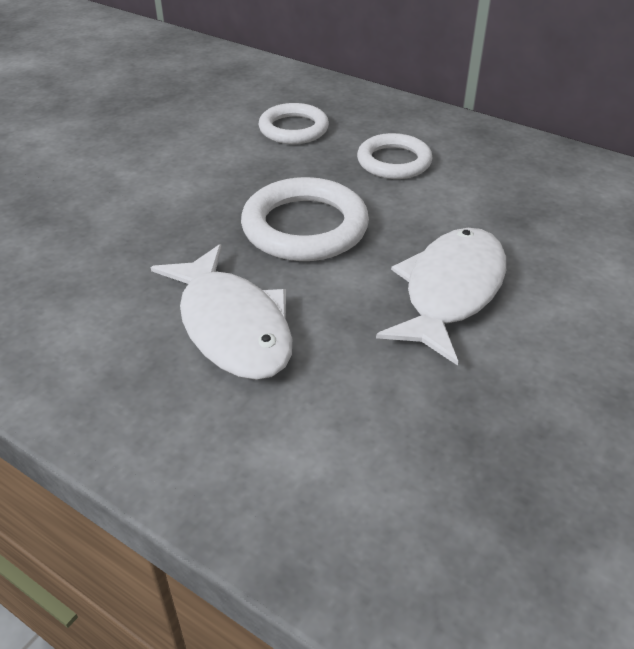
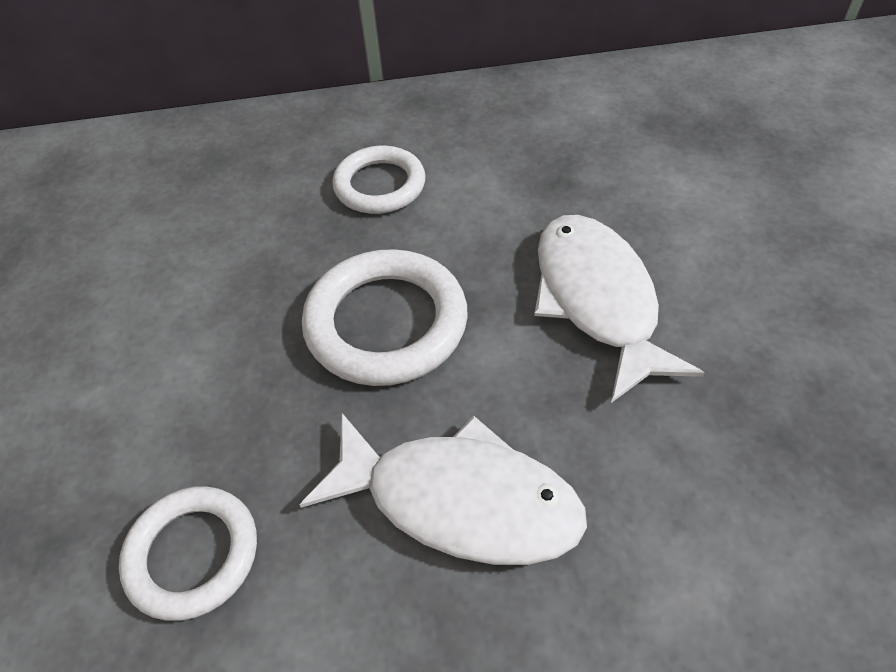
camera: 40 degrees left, 10 degrees up
(293, 129) = (227, 207): white ring -> white ring (193, 554)

